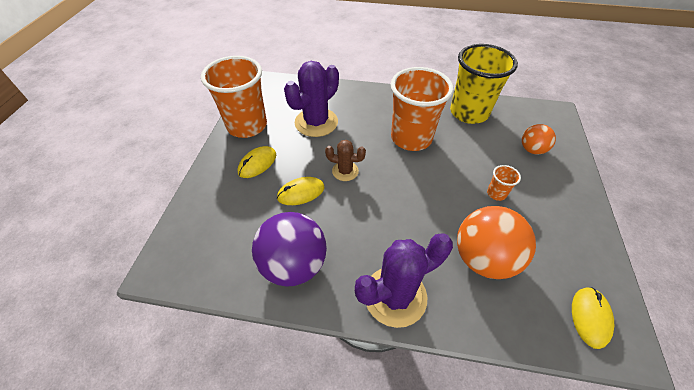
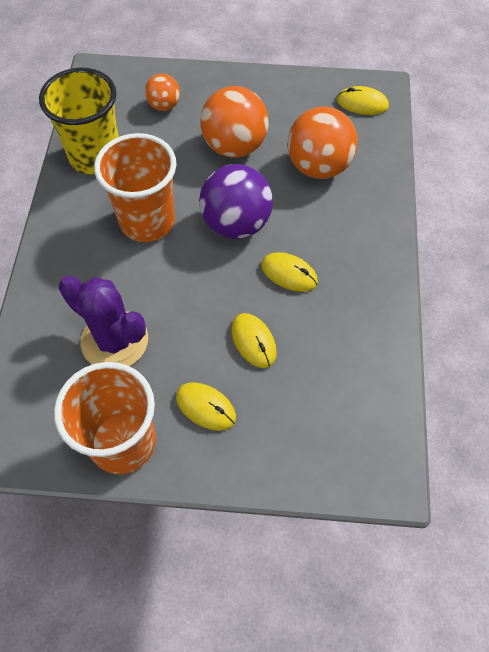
camera: 95 degrees left, 10 degrees up
(294, 265) = (356, 333): purple ball -> purple ball (236, 223)
(345, 171) = (212, 294): brown cactus -> none
(359, 221) = (289, 273): none -> yellow mouse
(395, 296) = (372, 238): purple cactus -> none
(496, 193) = (234, 146): orange cup -> orange ball

